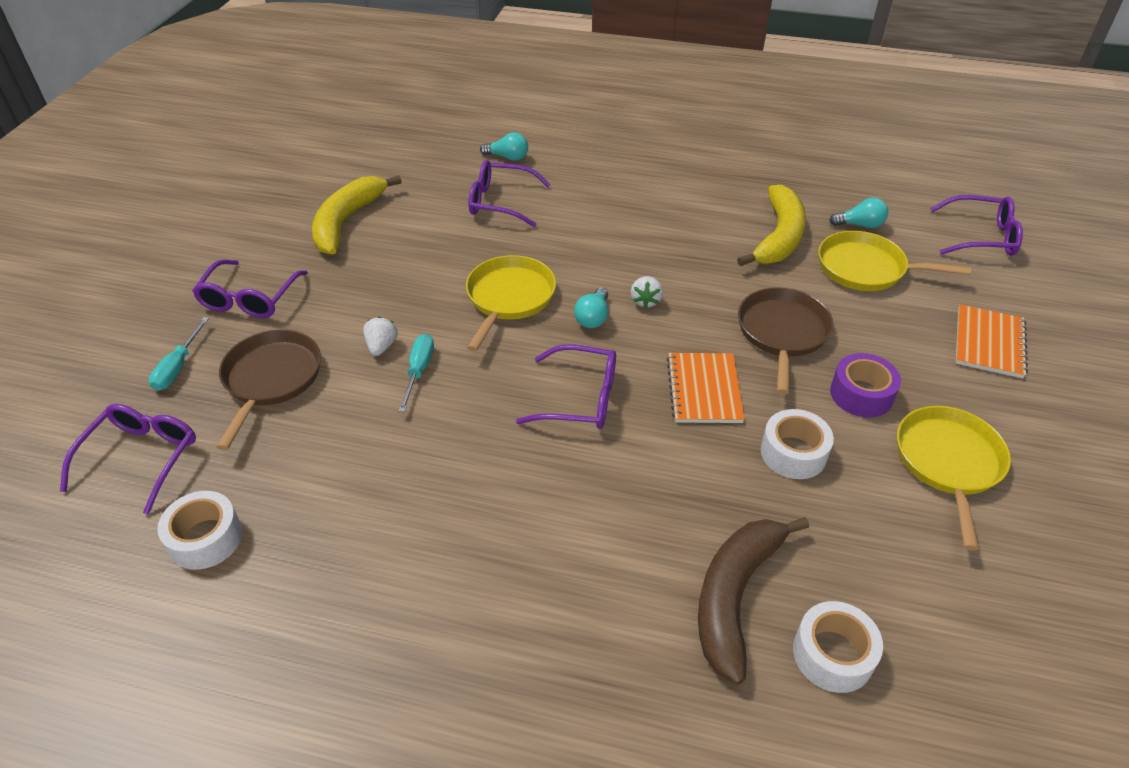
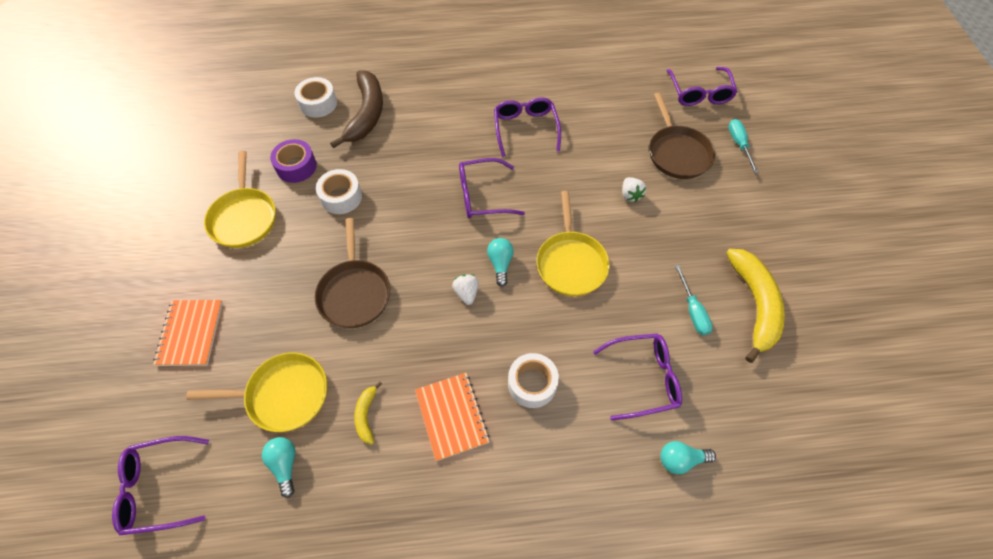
camera: 160 degrees right, 15 degrees up
(205, 538) = (630, 70): white tape -> white tape (532, 384)
(249, 299) = (750, 204): purple glasses -> purple glasses (525, 129)
(419, 371) = (594, 185): turquoise screwdriver -> turquoise screwdriver (692, 310)
(704, 389) = (404, 225): orange notebook -> orange notebook (452, 416)
(779, 237) = (366, 415): yellow banana -> yellow banana, size x0.47
(860, 225) = (285, 465): turquoise light bulb -> turquoise light bulb turned 90 degrees clockwise
(861, 394) = (296, 253): purple tape -> purple tape (296, 166)

